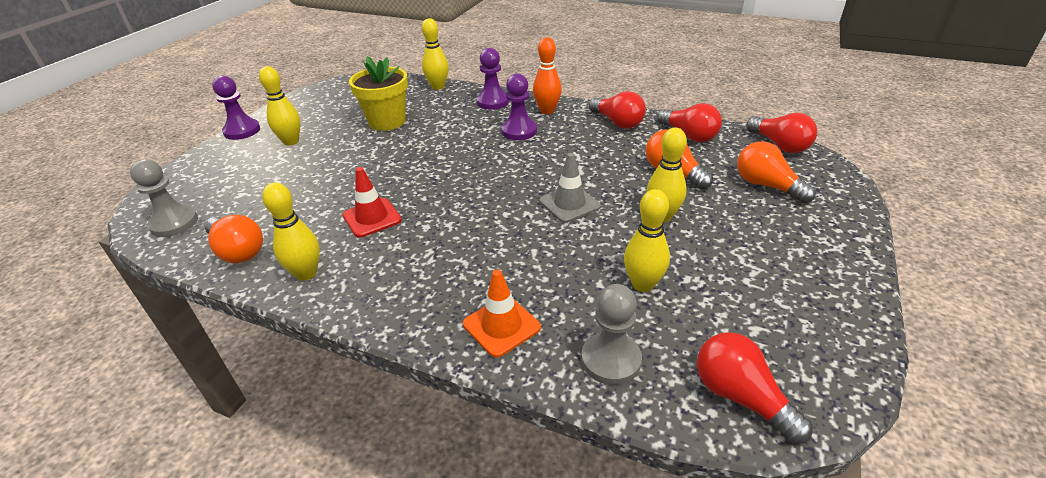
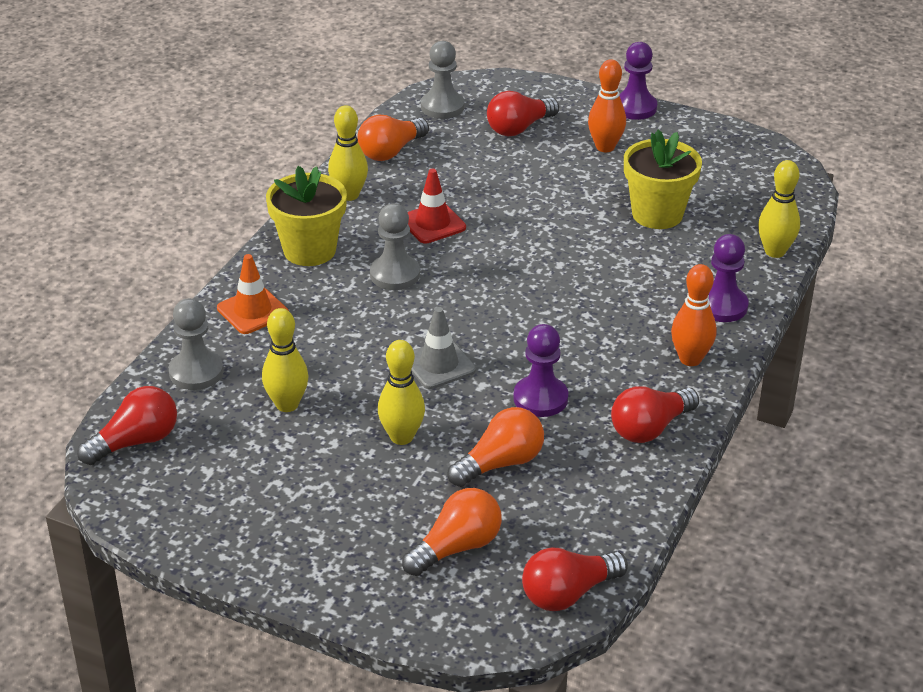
camera: 90 degrees right, 0 degrees up
(291, 141) = (605, 147): yellow bowling pin -> orange bowling pin
(398, 293) = (309, 250): none -> yellow flower pot
(446, 234) = (395, 274): none -> grey pawn
(519, 131) = (625, 330): purple pawn -> purple pawn (540, 398)
(689, 135) = (605, 498): red light bulb -> red light bulb (519, 128)

